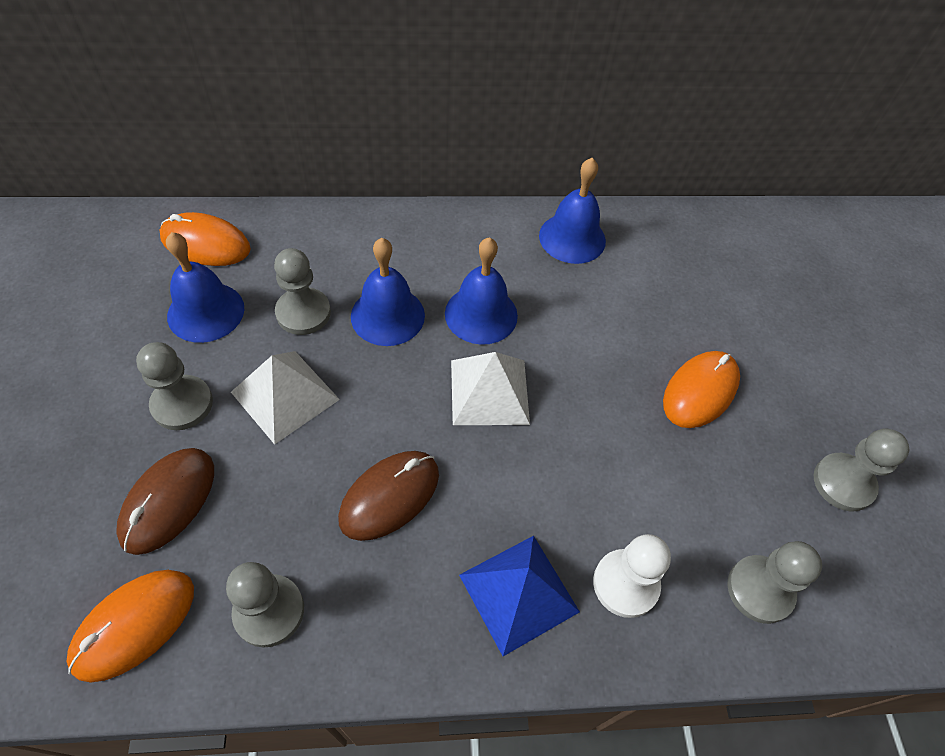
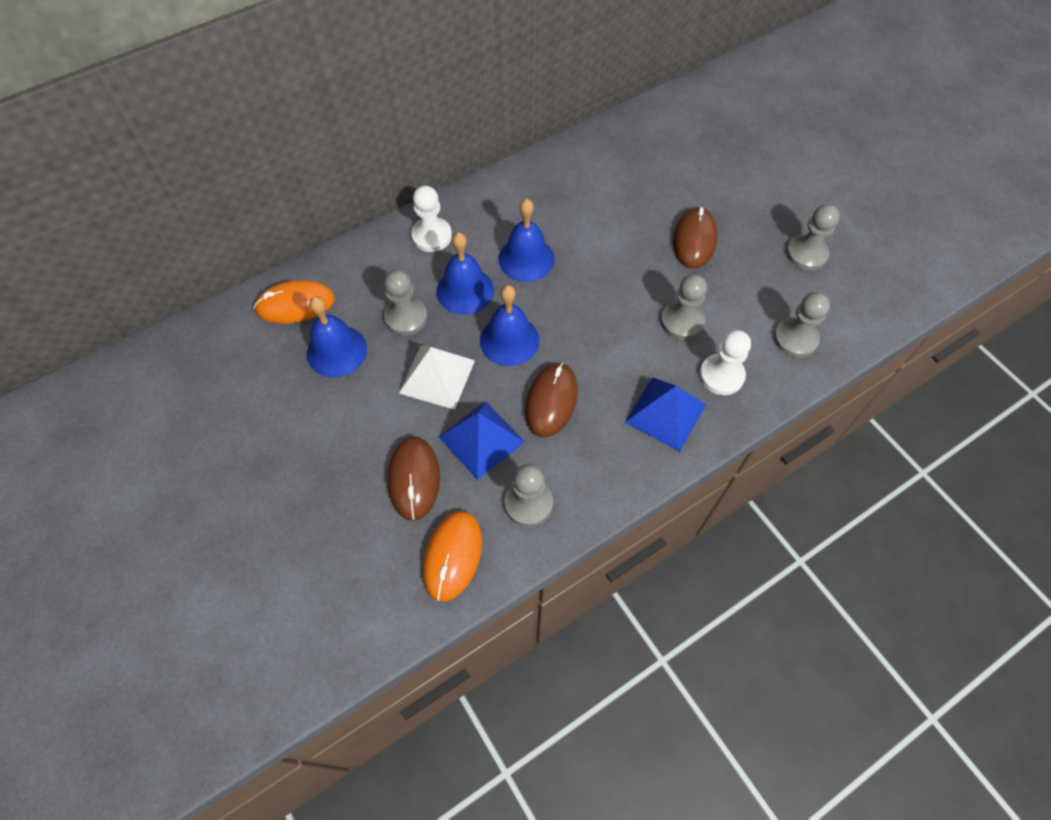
camera: 25 degrees left, 5 degrees up
(182, 404) = (372, 417): grey pawn -> grey pawn (682, 321)
(276, 497) = (481, 439): none -> blue pyramid
(396, 240) = (431, 236): none -> white pawn
(489, 391) = (567, 306): white pyramid -> none
(572, 238) = (550, 176): blue bell -> blue bell (509, 340)
(700, 391) = (694, 240): orange mouse -> brown mouse

